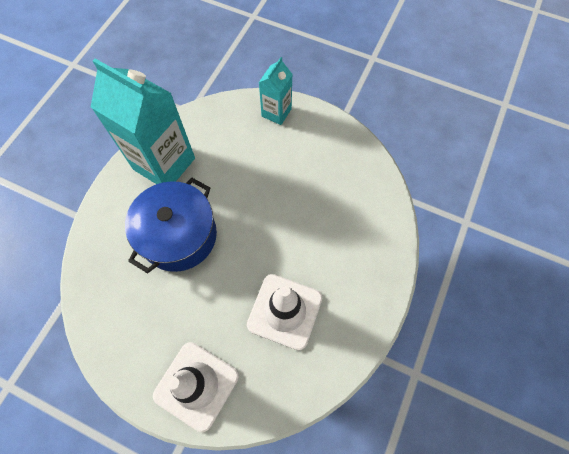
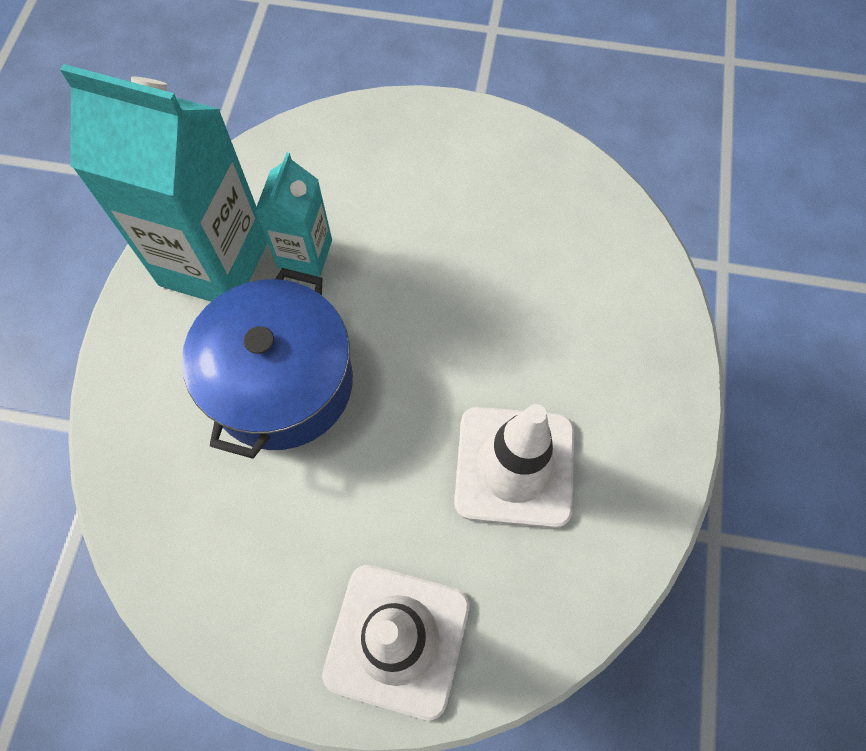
camera: 15 degrees left, 0 degrees up
(276, 112) = (391, 128): turquoise carton -> turquoise carton (305, 254)

